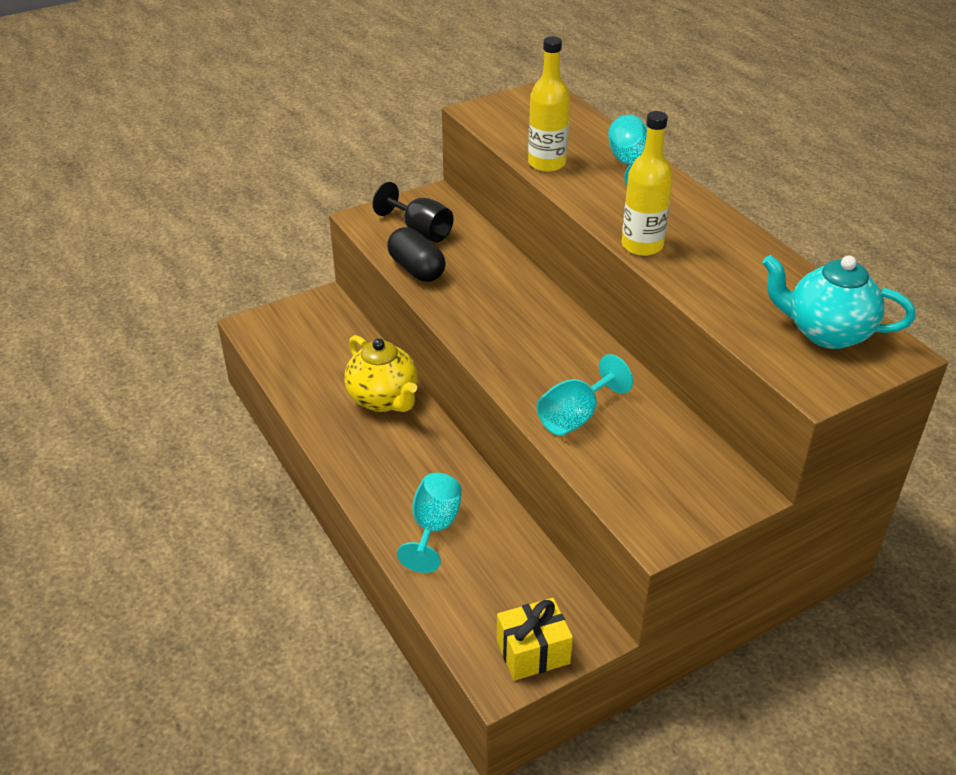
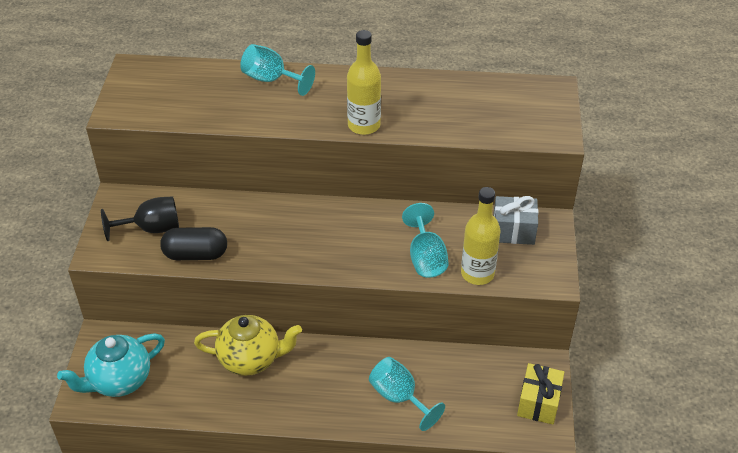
camera: 55 degrees left, 5 degrees up
(547, 163) = (225, 115): yellow bottle -> yellow bottle (477, 273)
(694, 467) = (513, 231): none -> grey gift
(826, 333) = (516, 103): turquoise teapot -> turquoise teapot (119, 381)

